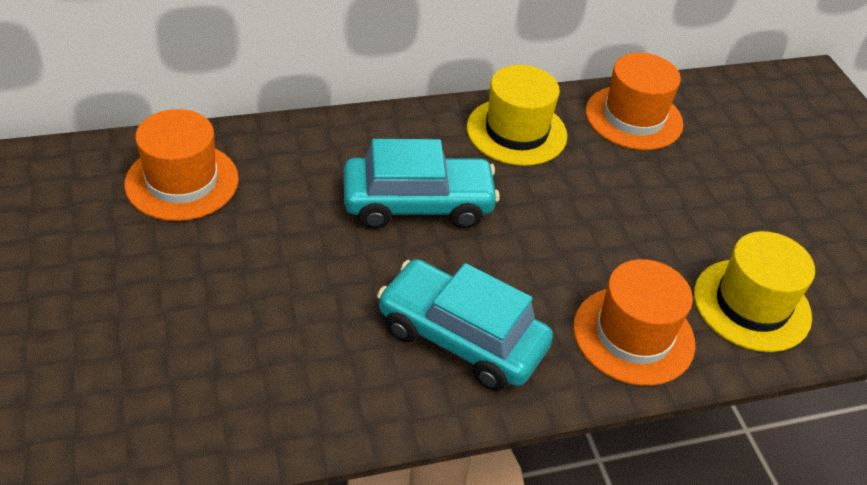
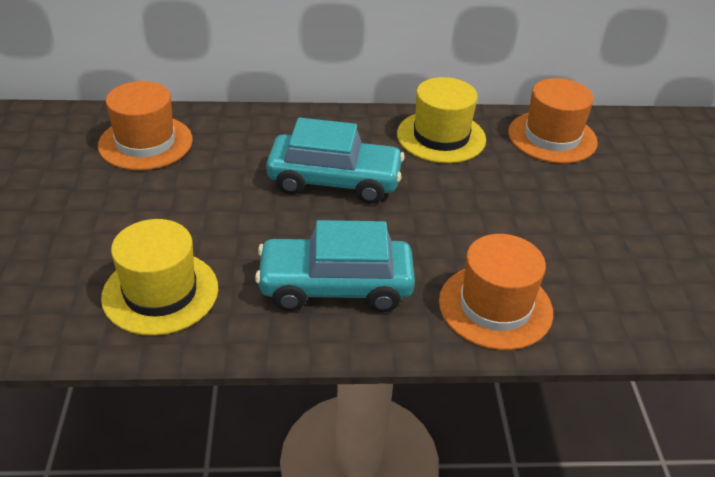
camera: 15 degrees right, 5 degrees down
(461, 338) = (335, 286): turquoise car -> turquoise car turned 45 degrees counterclockwise
(751, 305) = (619, 298): yellow hat -> yellow hat (160, 292)

